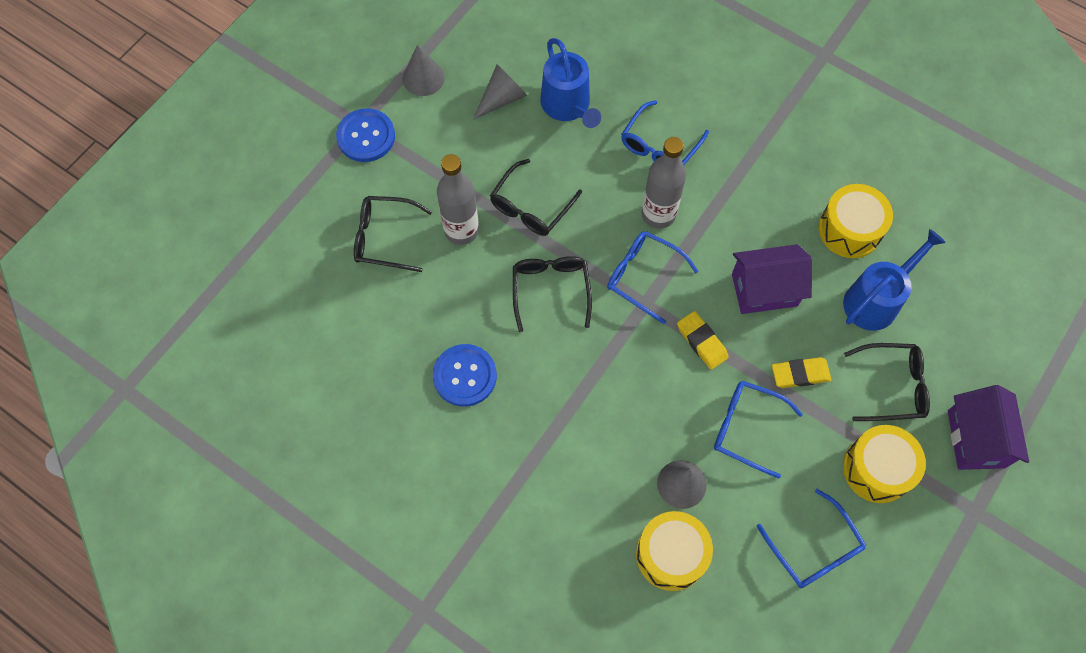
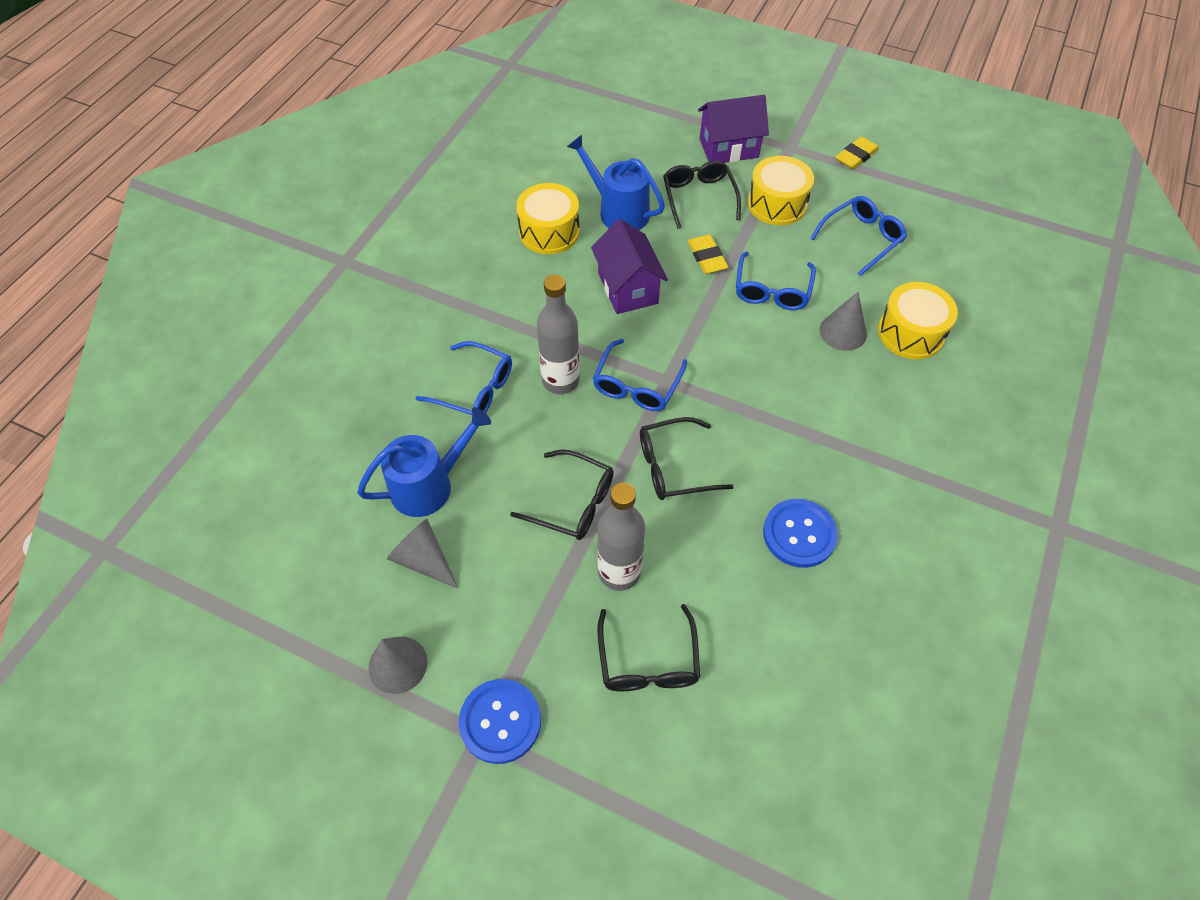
camera: 100 degrees left, 10 degrees down
(702, 342) = (696, 330): yellow eraser -> yellow eraser (856, 156)

